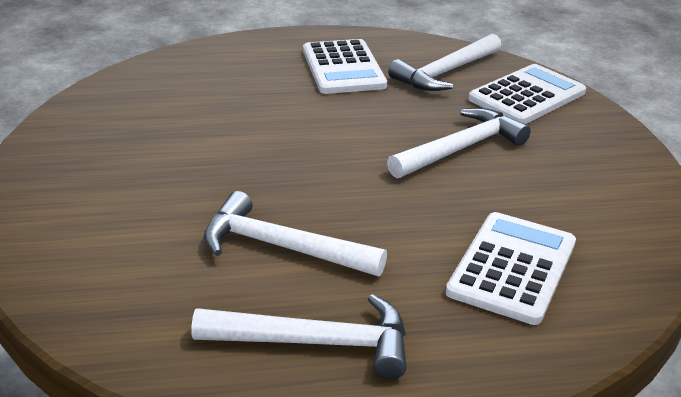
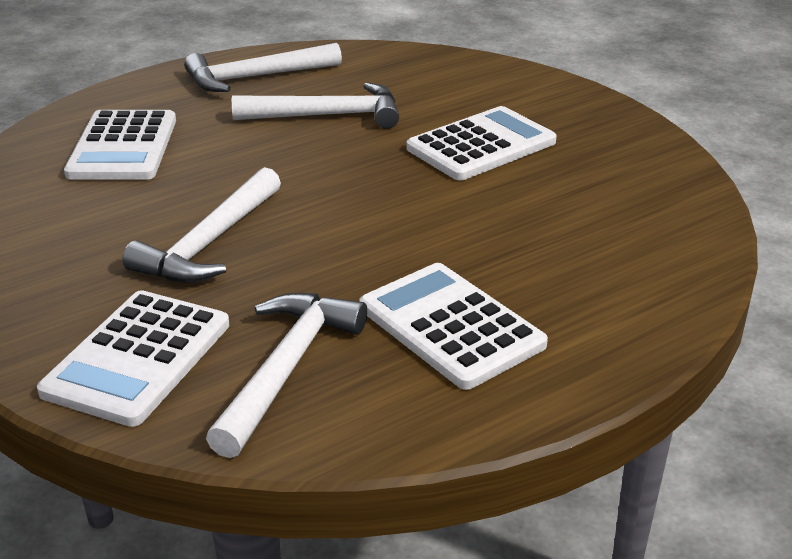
camera: 155 degrees right, 0 degrees up
(182, 170) = (481, 145): none -> white calculator

